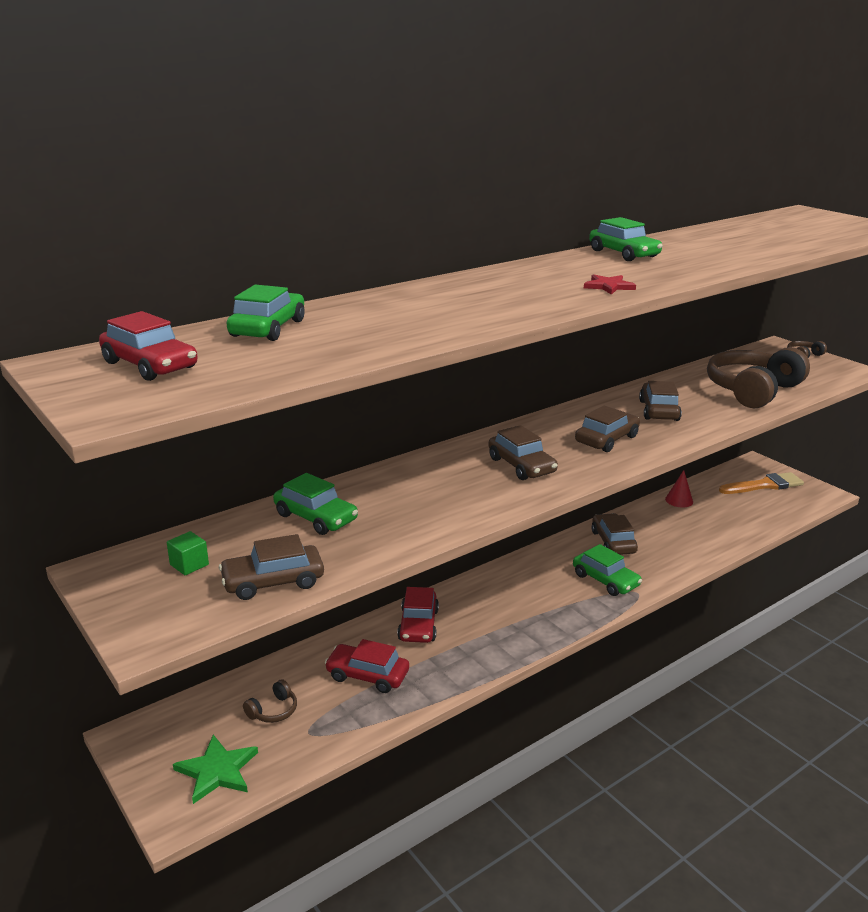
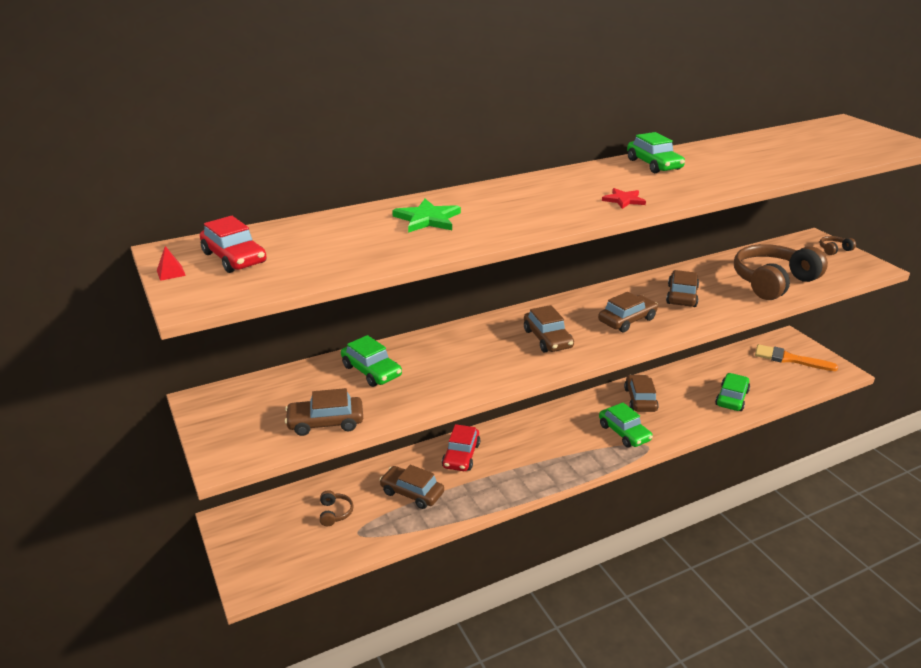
camera: 10 degrees right, 5 degrees up
(67, 385) = (171, 273): none -> red pyramid
(189, 565) = (268, 402): green cube -> none
(217, 771) = (284, 554): green star -> green star (427, 219)
(268, 328) = (332, 228): green car -> green car (731, 398)
(273, 711) = (335, 513): brown headphones -> brown headphones turned 60 degrees counterclockwise
(367, 675) = (412, 493): red car -> brown car
(679, 500) = (708, 366): red cone -> none
(764, 485) = (789, 359): orange brush -> orange brush turned 150 degrees counterclockwise

